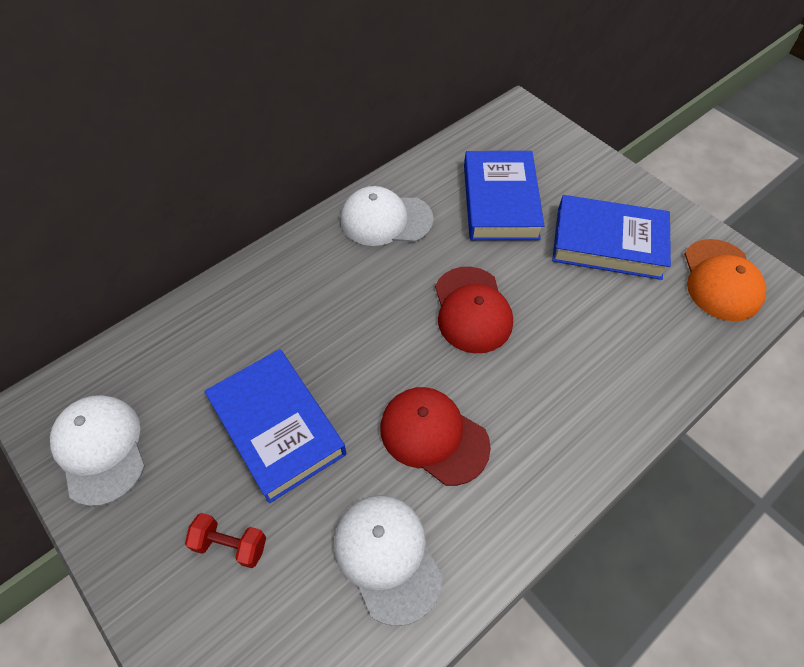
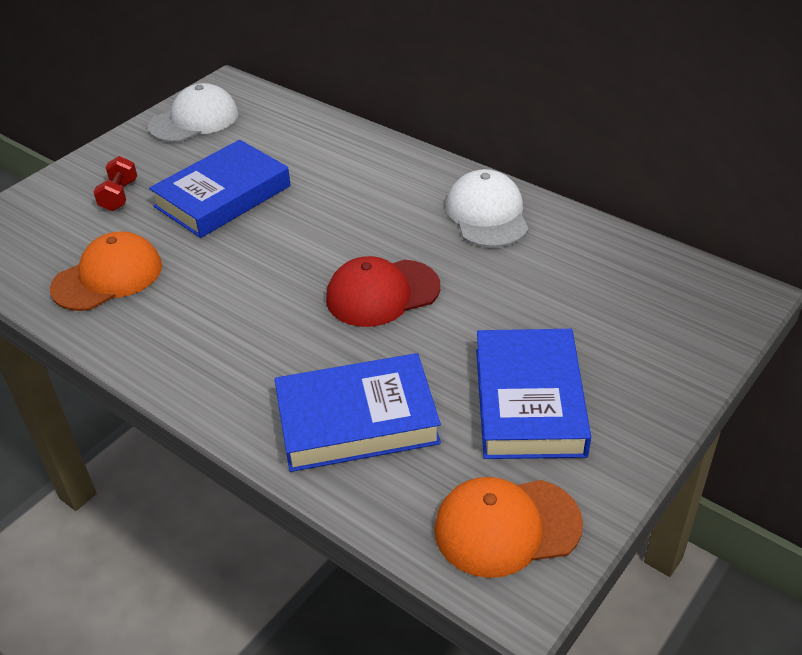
camera: 80 degrees right, 15 degrees down
(387, 557) = (108, 277): white cap -> orange cap
(433, 436) = (225, 287): red cap -> none
(500, 201) = (558, 296): blue book -> blue book (357, 420)

